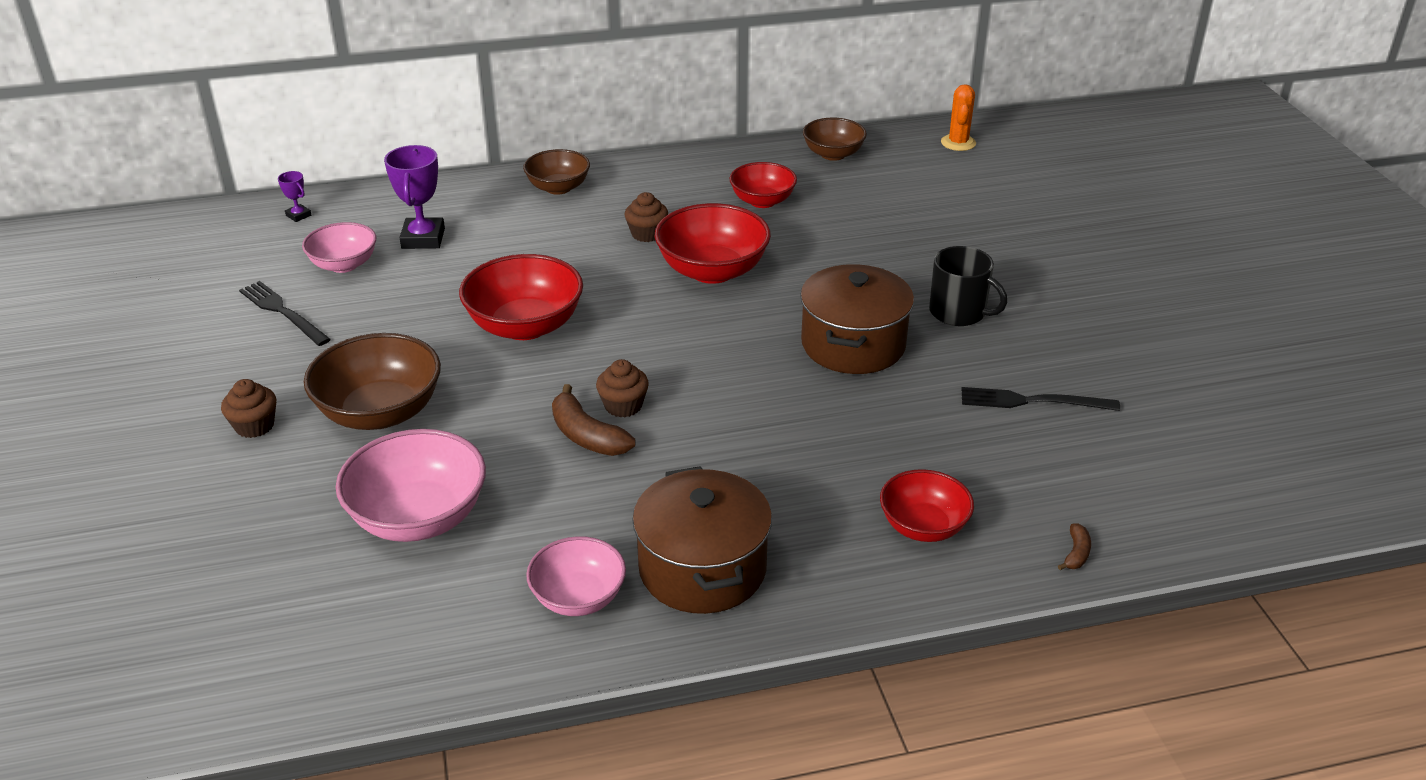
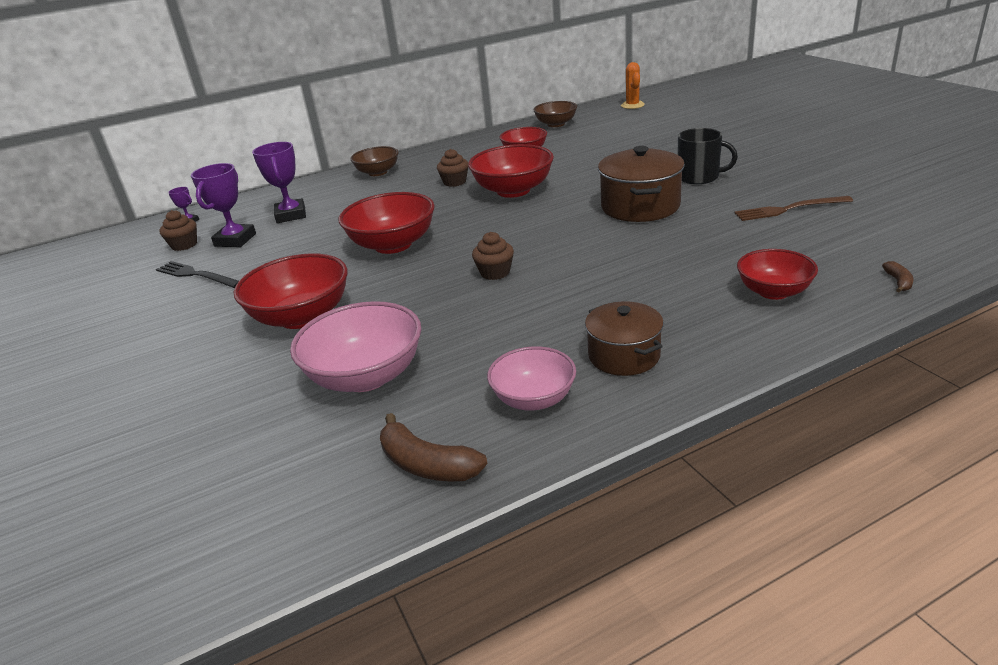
camera: 10 degrees left, 5 degrees down
(254, 426) = (197, 347): brown cupcake -> brown cupcake (184, 245)
(344, 265) = (235, 240): pink bowl -> purple trophy
(380, 412) = (302, 317): brown bowl -> red bowl
(587, 436) = (477, 295): brown banana -> brown banana (427, 464)
(702, 569) = (624, 356): brown pot -> brown pot, size x0.65
(1032, 401) = (789, 209): black fork -> brown fork

